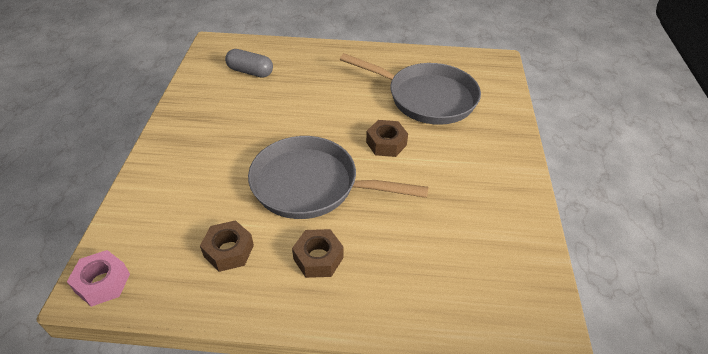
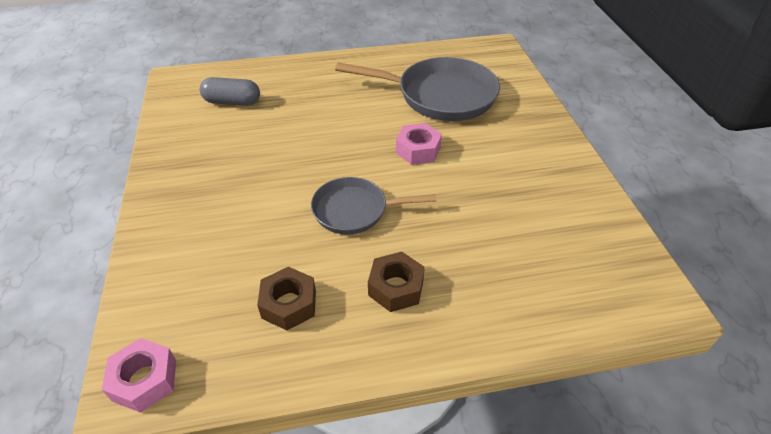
camera: 15 degrees left, 0 degrees up
(312, 185) = (355, 210): grey pan -> grey pan, size x0.60
(386, 143) = (418, 150): brown nut -> pink nut

